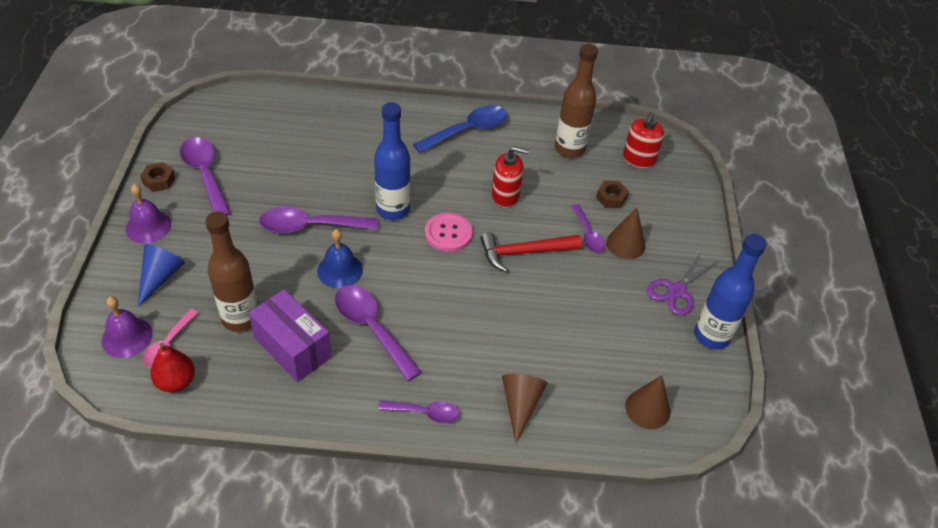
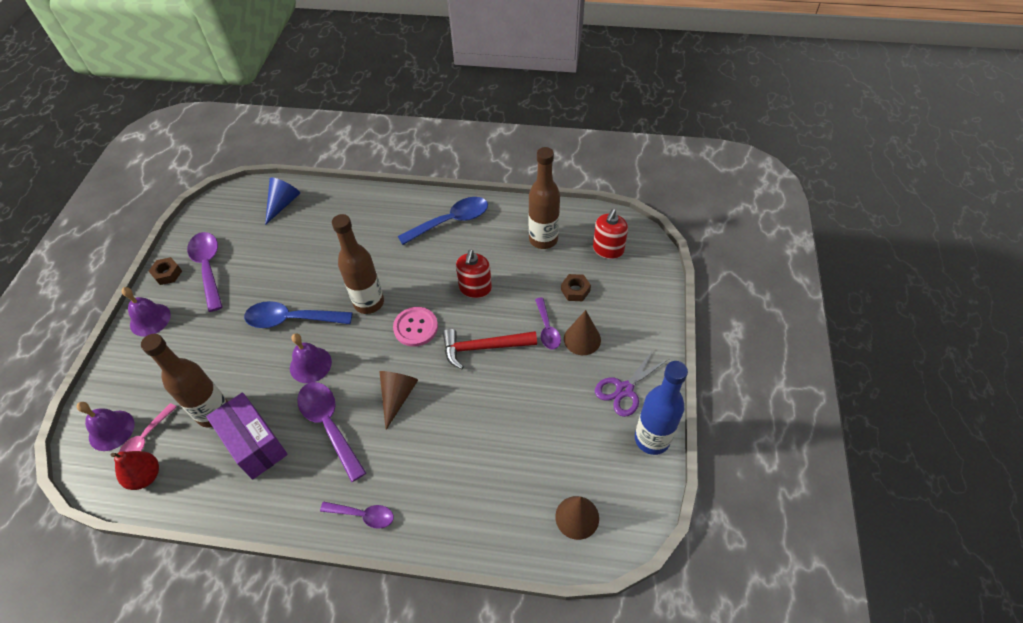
camera: 10 degrees right, 5 degrees up
(160, 277) = (151, 370): blue cone -> blue cone (283, 204)
(310, 226) = (291, 319): purple spoon -> blue spoon
(340, 270) = (310, 364): blue bell -> purple bell
(393, 209) = (369, 303): blue bottle -> brown bottle
(505, 196) = (475, 288): red soap dispenser -> red soap dispenser turned 90 degrees clockwise
(520, 405) = (454, 509): brown cone -> brown cone (397, 396)

